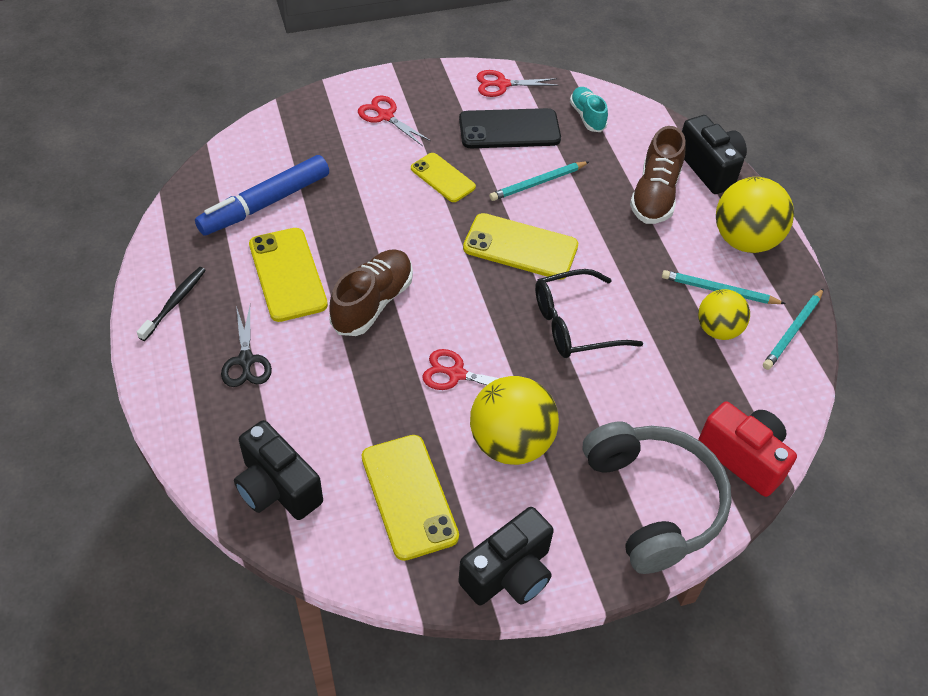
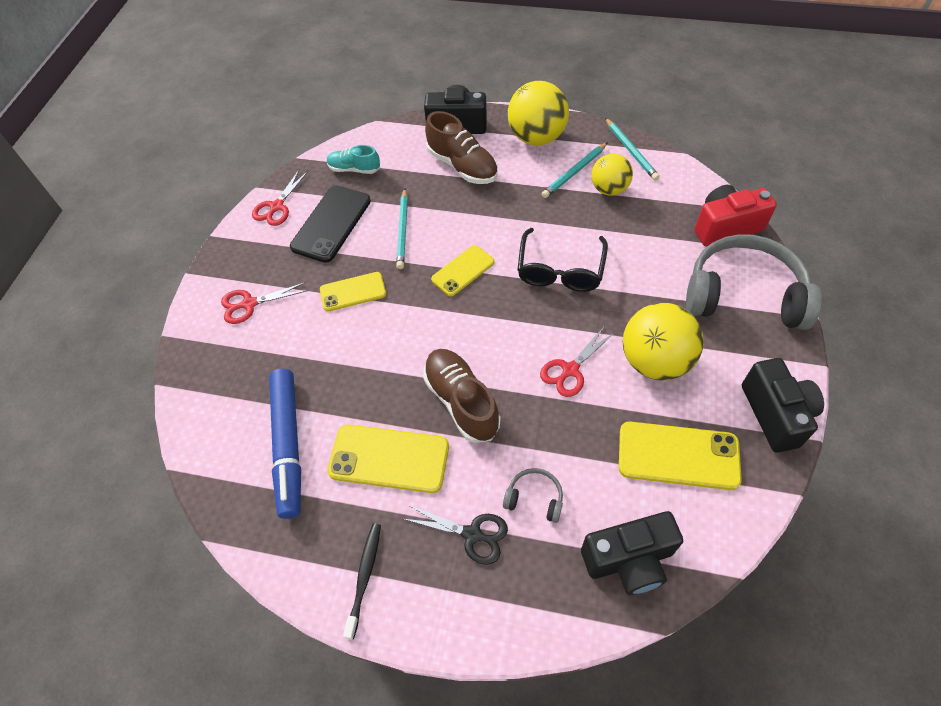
camera: 55 degrees left, 5 degrees up
(175, 303) = (364, 577): black toothbrush -> black toothbrush turned 45 degrees clockwise
(302, 394) = (534, 498): none -> grey headphones
(520, 247) = (463, 271): yellow phone -> yellow phone, size x0.64

